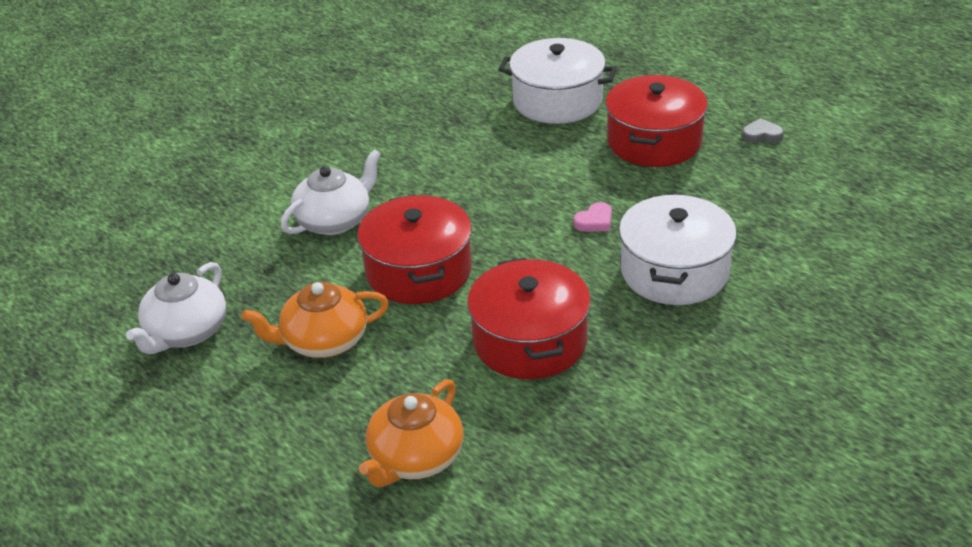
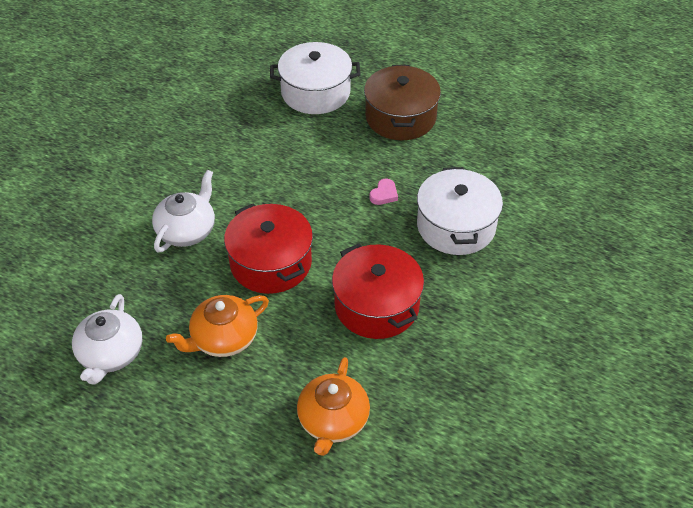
camera: 20 degrees left, 10 degrees up
(654, 141) = (400, 117): red pot -> brown pot
(761, 135) = (474, 99): grey heart -> none

